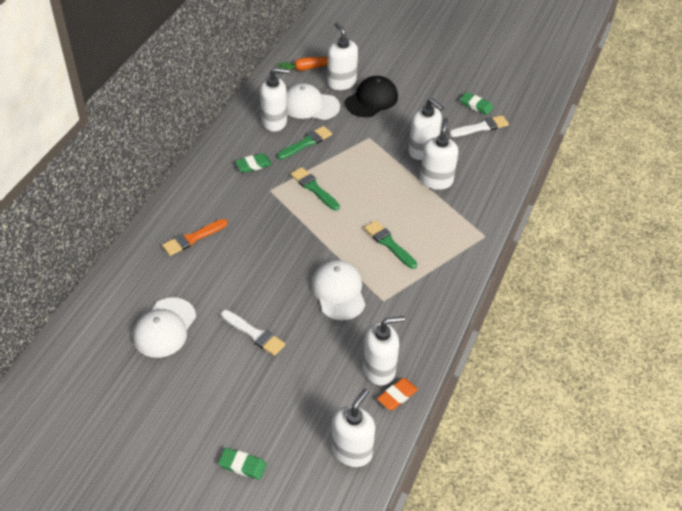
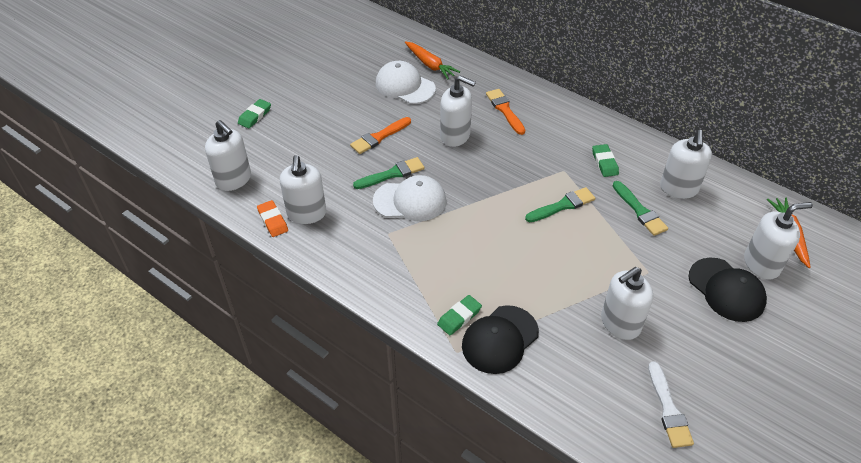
camera: 105 degrees right, 0 degrees up
(122, 311) = (430, 65): none -> orange carrot
(254, 334) = (379, 137): white brush -> orange brush
(310, 105) = (711, 225): white cap -> none
(389, 244) = (465, 254): green brush -> green brush (392, 174)
(436, 180) = (562, 324): white soap dispenser -> white soap dispenser (455, 136)
(464, 213) = (500, 339): none -> black cap
(476, 105) = (720, 417): green eraser -> green eraser (459, 317)

